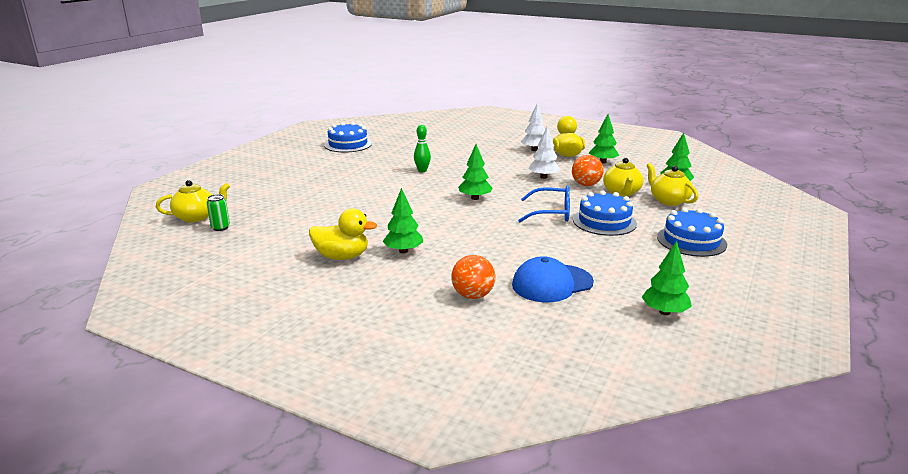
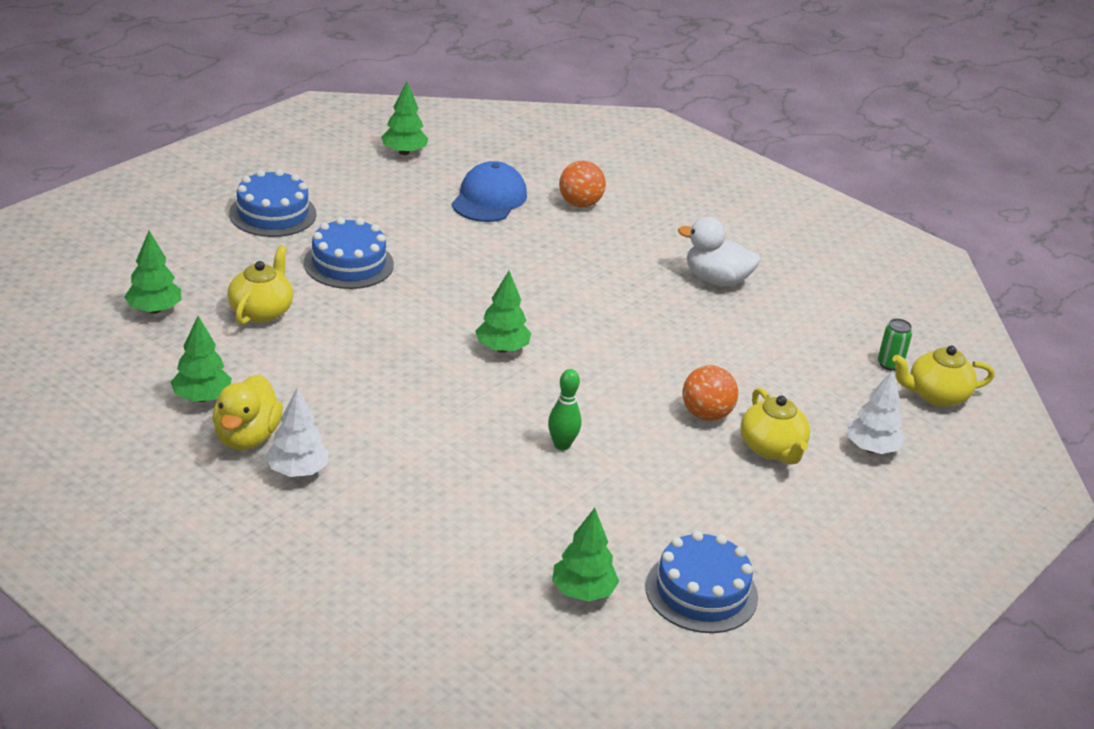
camera: 170 degrees left, 10 degrees up
(342, 257) = (716, 280): yellow duck -> white duck
(403, 251) = (639, 273): green tree -> green tree (583, 592)
(543, 177) = (352, 377): white tree -> white tree (871, 449)
(552, 213) = (407, 293): blue glasses -> none
(552, 283) = (489, 199): blue cap -> blue cap turned 60 degrees counterclockwise
(586, 185) = (298, 341): orange ball -> orange ball (706, 414)
(668, 201) = (211, 280): yellow teapot -> yellow teapot (772, 449)

